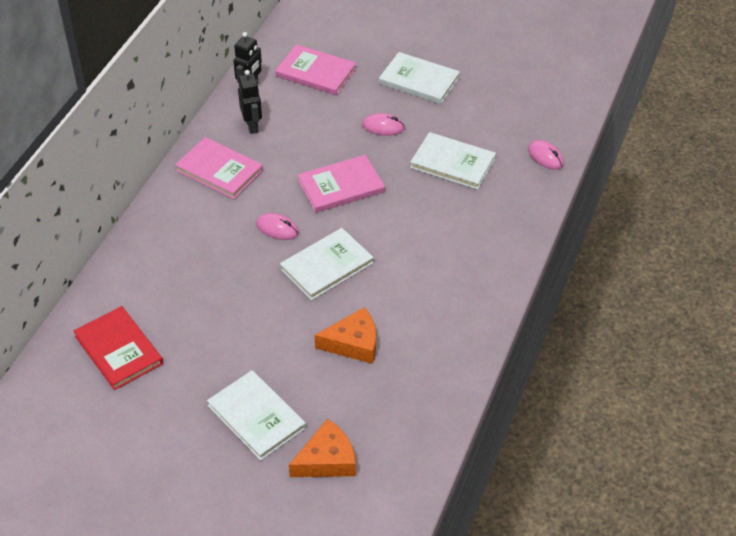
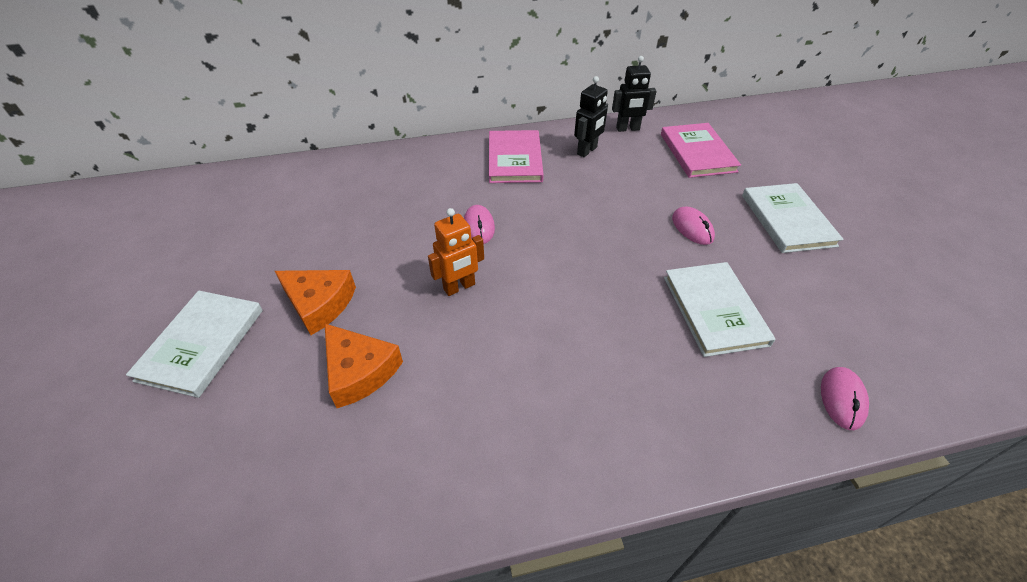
camera: 55 degrees right, 0 degrees up
(118, 350) = (252, 207): red book -> none
(326, 266) = (459, 287): white book -> orange robot
(327, 460) = (151, 448): orange cheese -> orange cheese (319, 304)
(341, 186) = (579, 240): pink book -> none

